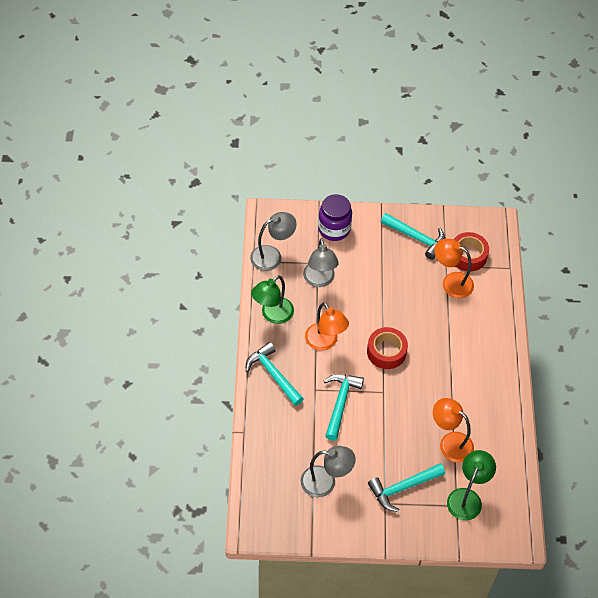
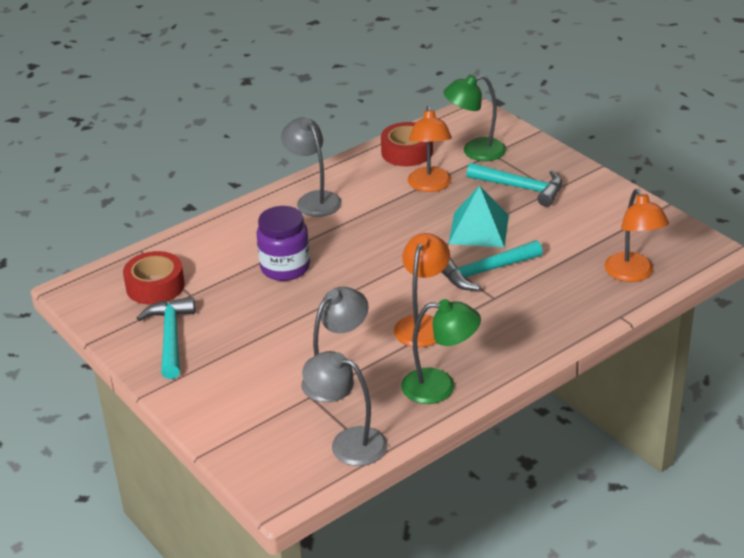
camera: 125 degrees left, 20 degrees down
(273, 374) = (520, 337): turquoise hammer -> none
(325, 482) = (588, 233): grey lamp -> grey lamp (314, 199)
(334, 229) = (234, 413): purple jar -> purple jar (285, 268)
(382, 431) = (479, 229): none -> turquoise pyramid
(386, 352) = (374, 275): red tape -> red tape (407, 152)
(451, 282) = (213, 279): orange lamp -> orange lamp (633, 274)

